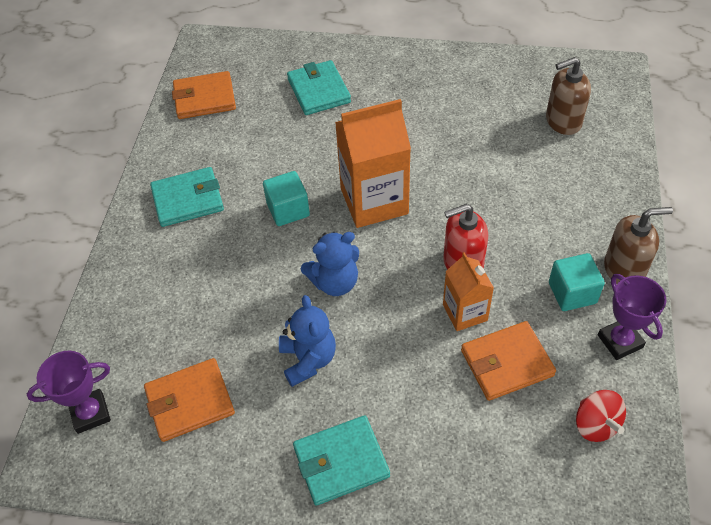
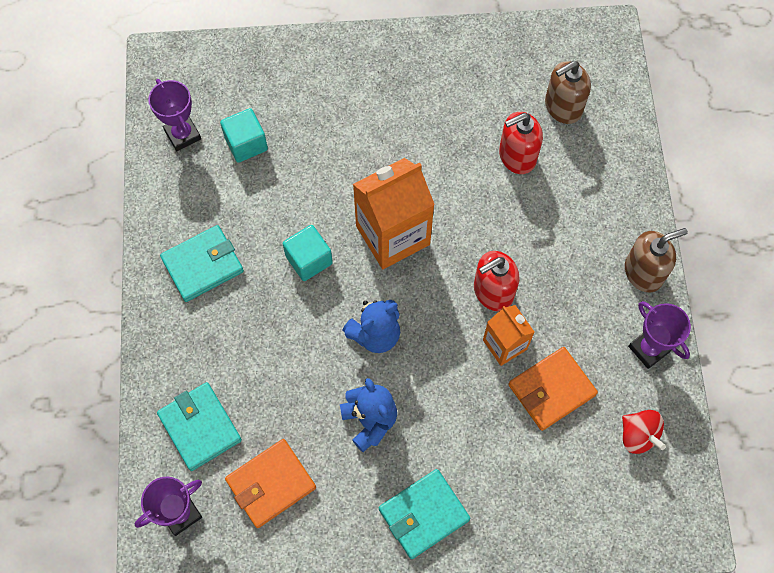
camera: 15 degrees left, 15 degrees up
(204, 98) = (182, 135): orange wallet -> purple trophy
(319, 91) = (303, 106): turquoise wallet -> turquoise wallet (200, 427)
(510, 154) = (517, 156): none -> red soap dispenser
(572, 293) = (599, 306): turquoise cube -> turquoise cube (246, 143)

